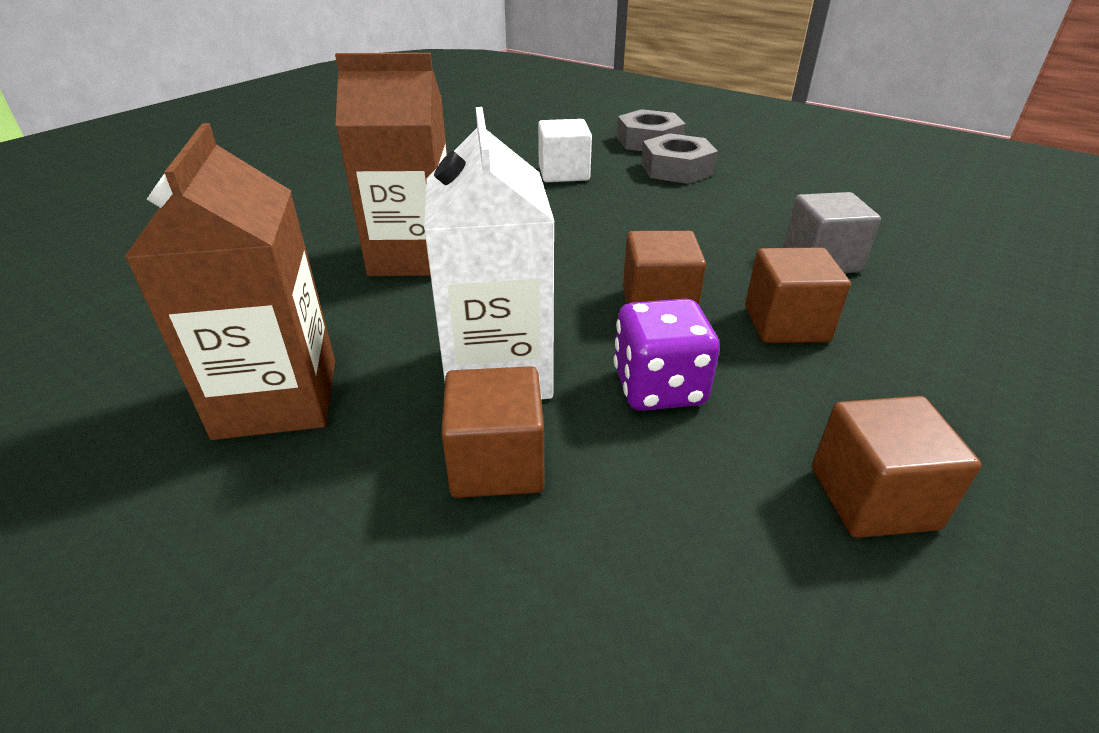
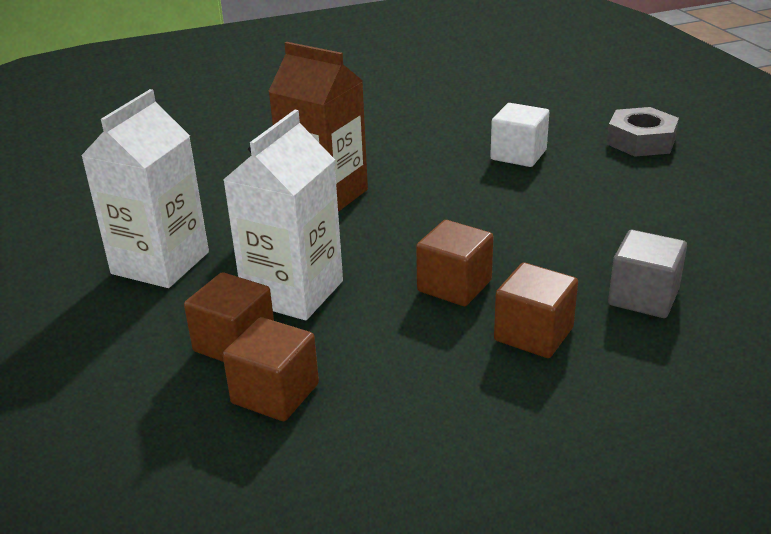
camera: 35 degrees right, 5 degrees down
(277, 398) = (160, 263): brown carton -> white carton
(659, 388) = (380, 340): purple dice -> none
(676, 169) = (629, 176): grey nut -> none
(873, 498) = (429, 457): brown cube -> brown cube (275, 393)

